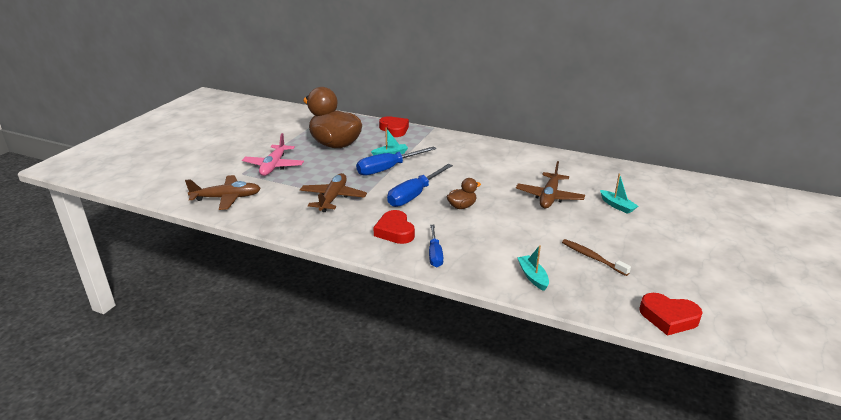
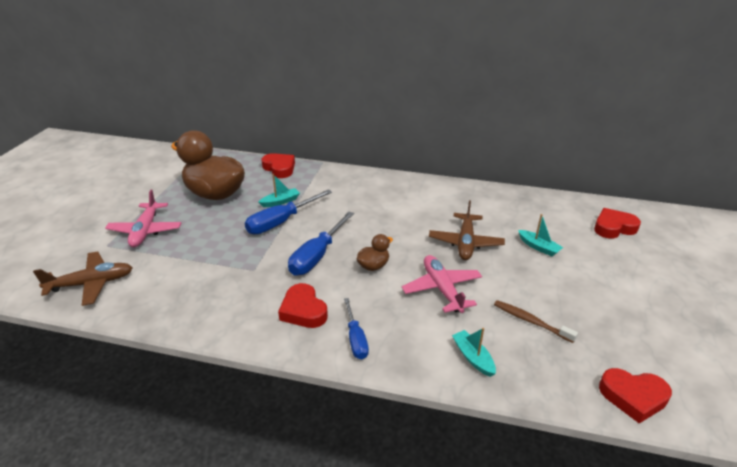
camera: 10 degrees left, 5 degrees up
(333, 198) = (223, 270): brown plane -> none
(518, 228) = (442, 289): none -> pink plane
(695, 197) = (613, 227): none -> red heart

